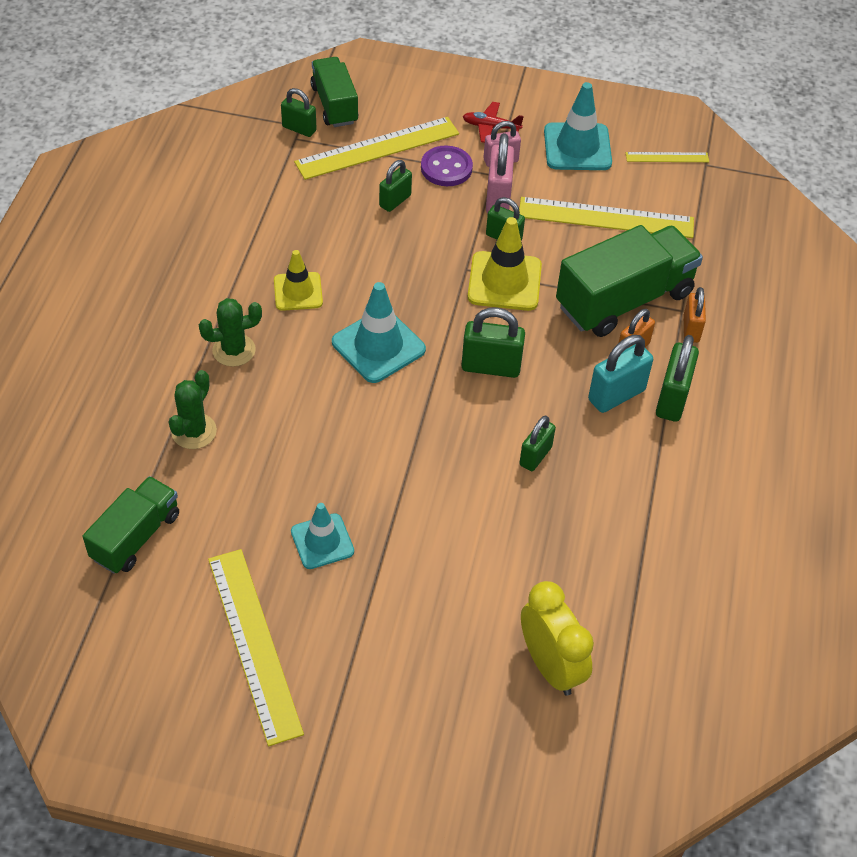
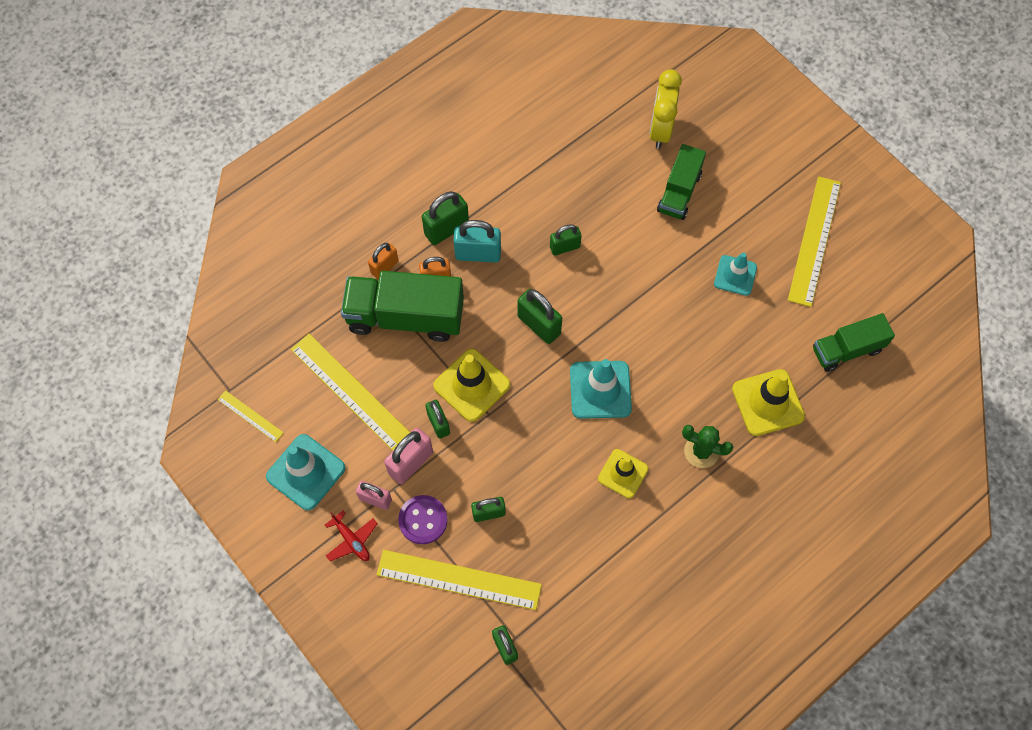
camera: 140 degrees left, 15 degrees up
(194, 431) = (768, 402): green cactus -> yellow traffic cone
(334, 105) = (455, 656): green truck -> green truck (679, 192)

